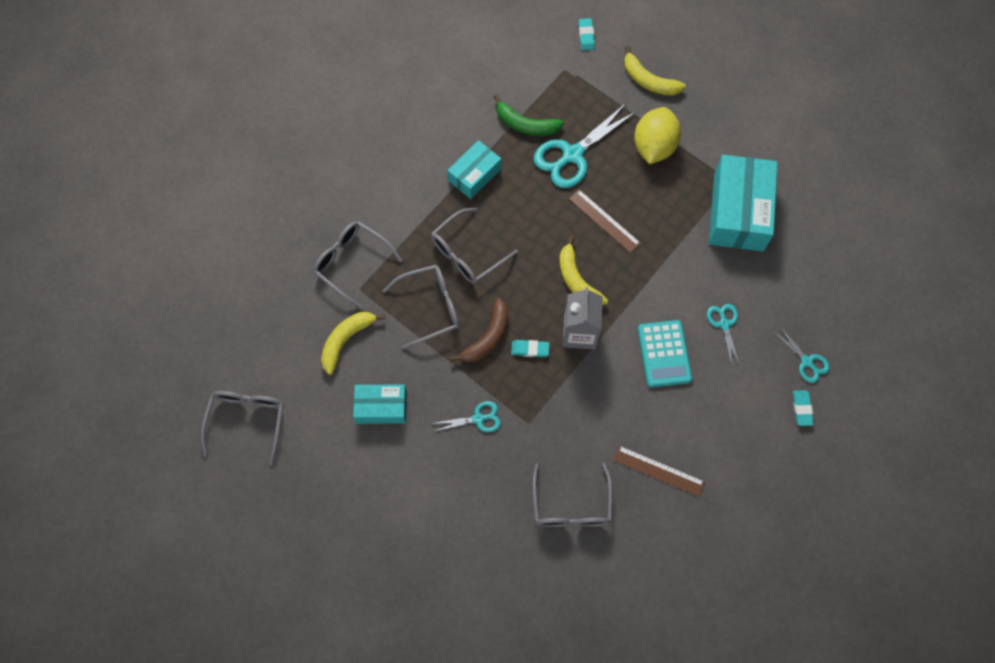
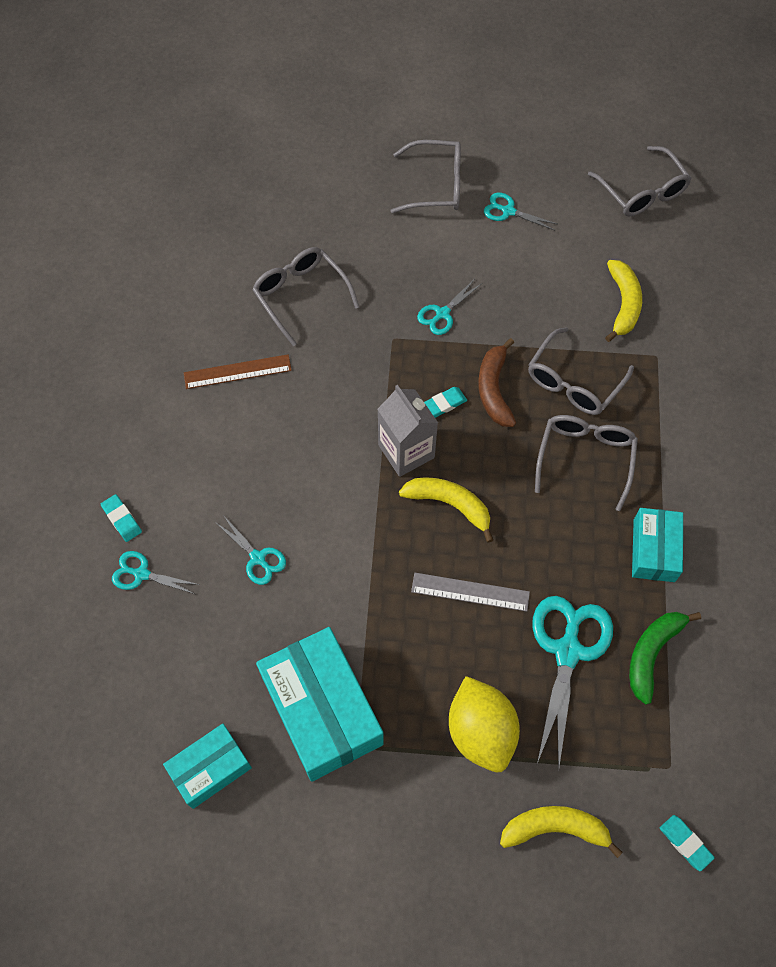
camera: 145 degrees right, 5 degrees down
(351, 263) = (688, 375): grey glasses -> grey glasses (436, 185)
(360, 473) = (508, 211): none -> turquoise scissors
(381, 407) = (538, 270): turquoise box -> turquoise box (210, 769)
(526, 124) = (652, 654): green banana -> green banana turned 45 degrees counterclockwise
(604, 221) = (470, 592): brown ruler -> grey ruler
(664, 354) = (303, 485): turquoise calculator -> none

